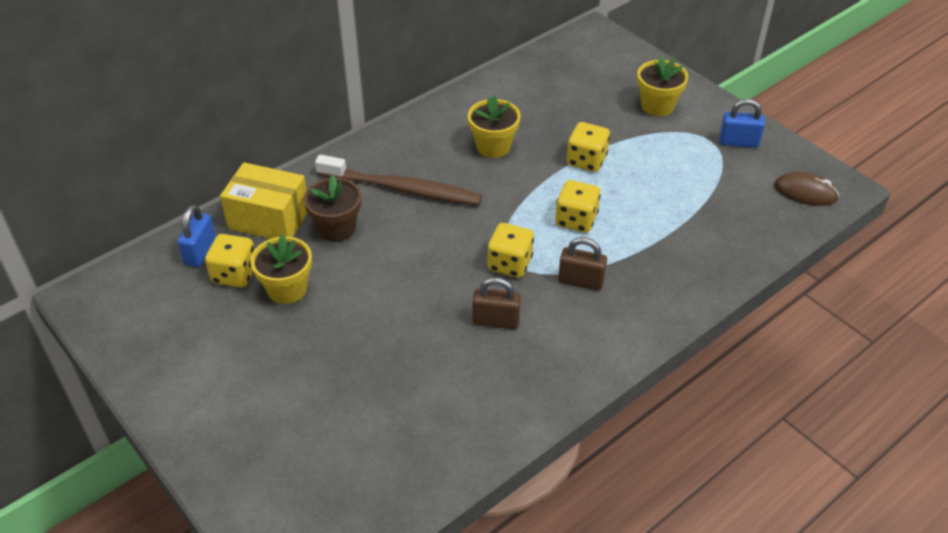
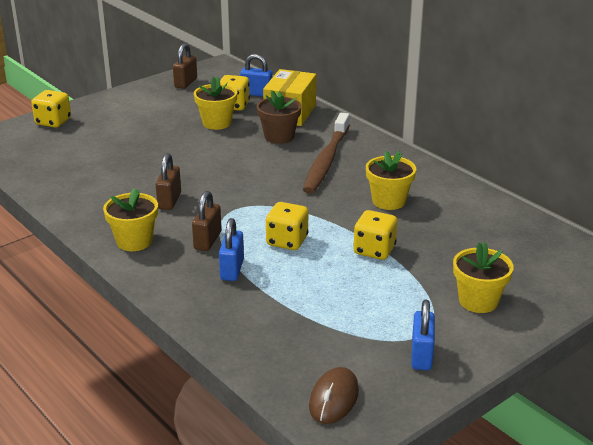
camera: 90 degrees right, 15 degrees down
(140, 332) = (185, 83): none -> brown padlock
(509, 264) = (233, 207): yellow dice -> yellow dice (53, 122)
(588, 344) = (134, 241): none -> yellow flower pot
(633, 259) = (232, 269): none -> blue padlock

